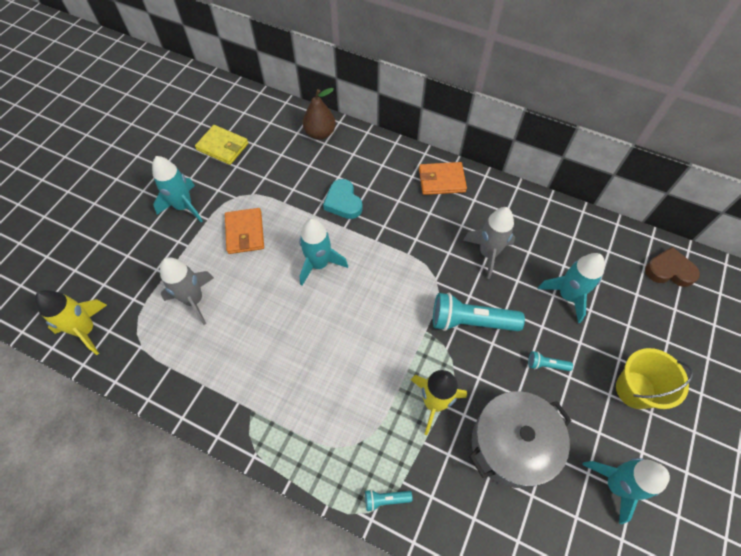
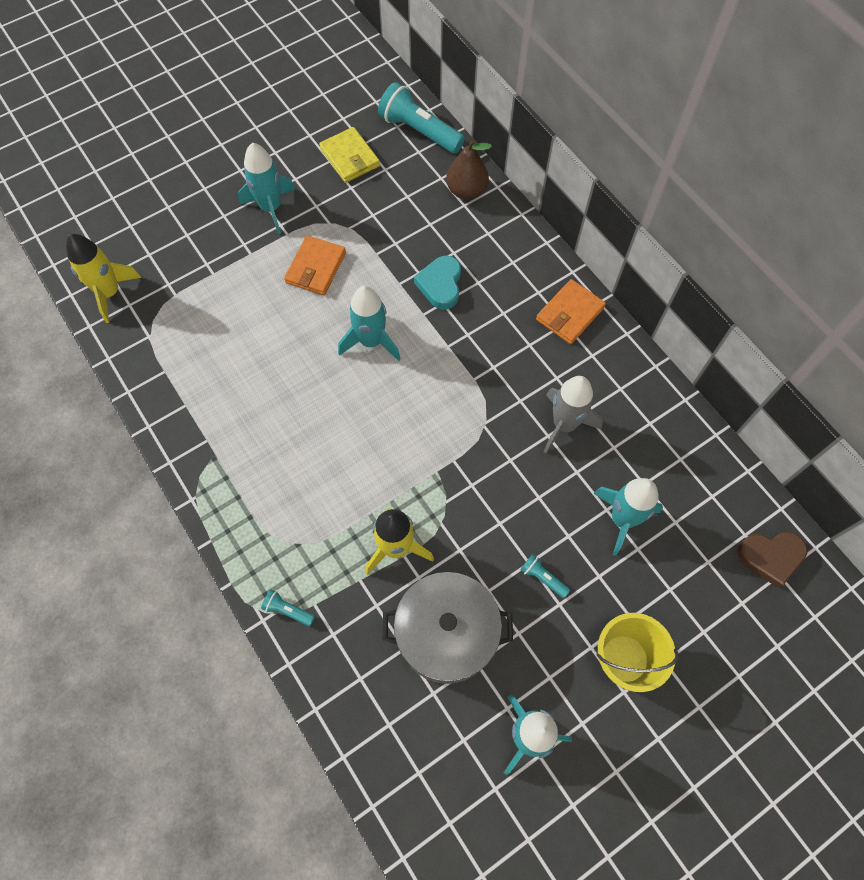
camera: 30 degrees right, 5 degrees up
(194, 300) = (224, 315): grey rocket -> none
(441, 180) = (570, 314): orange wallet -> orange wallet turned 75 degrees counterclockwise
(470, 321) = (492, 487): turquoise flashlight -> turquoise flashlight (419, 131)
(669, 270) = (770, 557): brown heart -> brown heart turned 135 degrees clockwise

